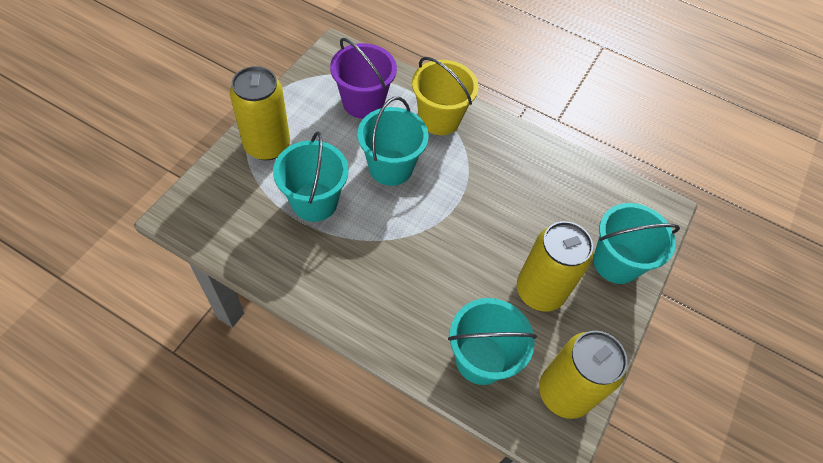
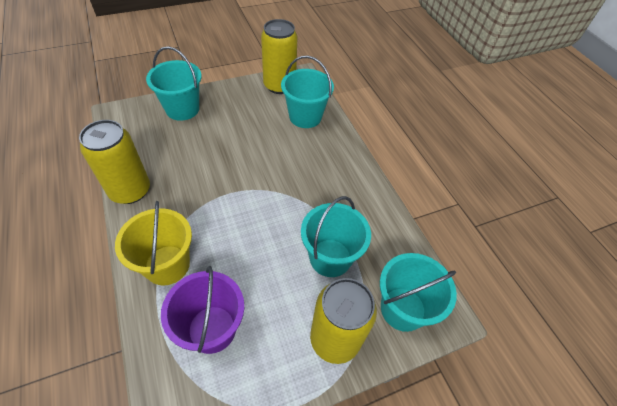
camera: 140 degrees left, 5 degrees down
(390, 167) = (249, 248): turquoise bucket -> turquoise bucket (403, 309)
(540, 291) = (240, 122): yellow can -> yellow can (130, 191)

